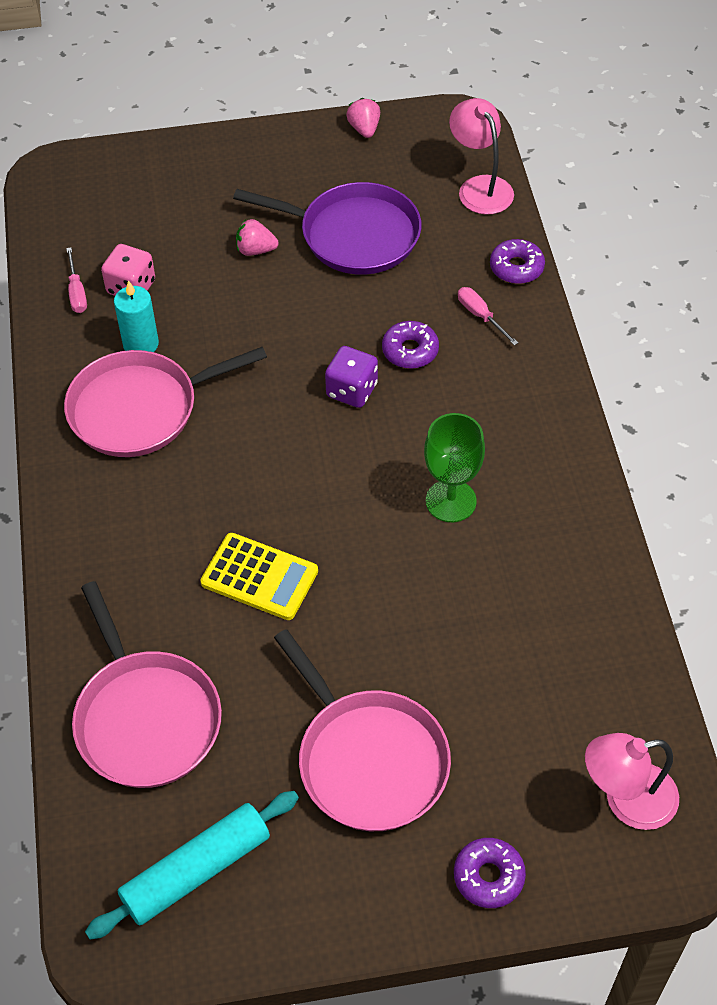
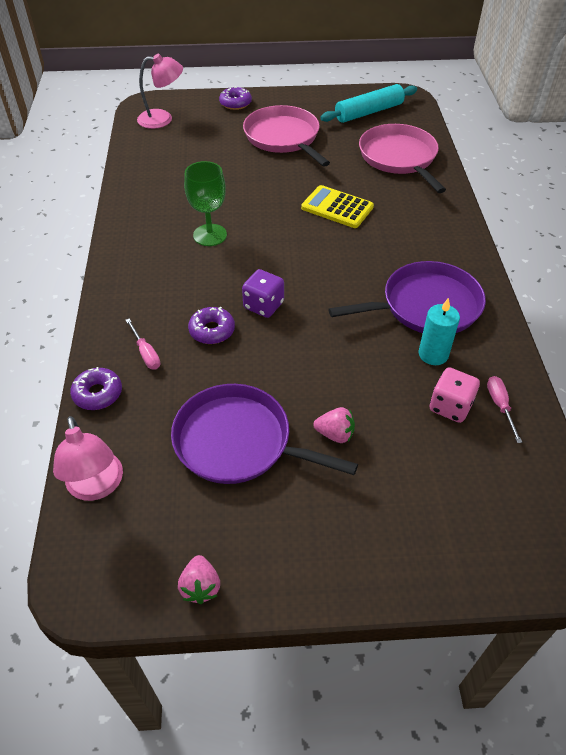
camera: 175 degrees left, 5 degrees down
(140, 409) = (426, 305): pink pan -> purple pan

